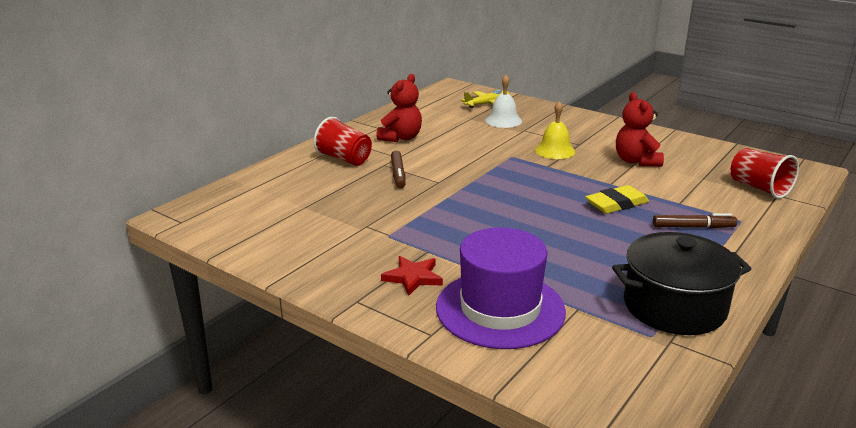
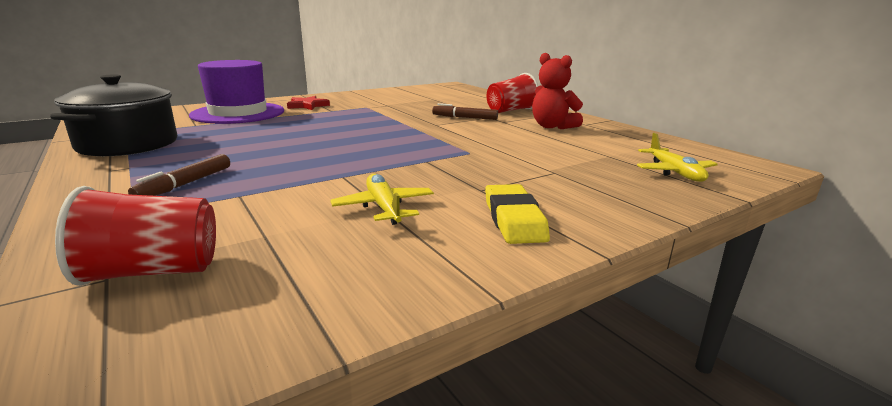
camera: 110 degrees right, 5 degrees down
(503, 120) = (597, 168): white bell -> none
(555, 150) = (468, 172): yellow bell -> none
(616, 204) = (295, 167): yellow eraser -> yellow eraser (514, 219)
(636, 161) = (384, 207): red teddy bear -> yellow plane

